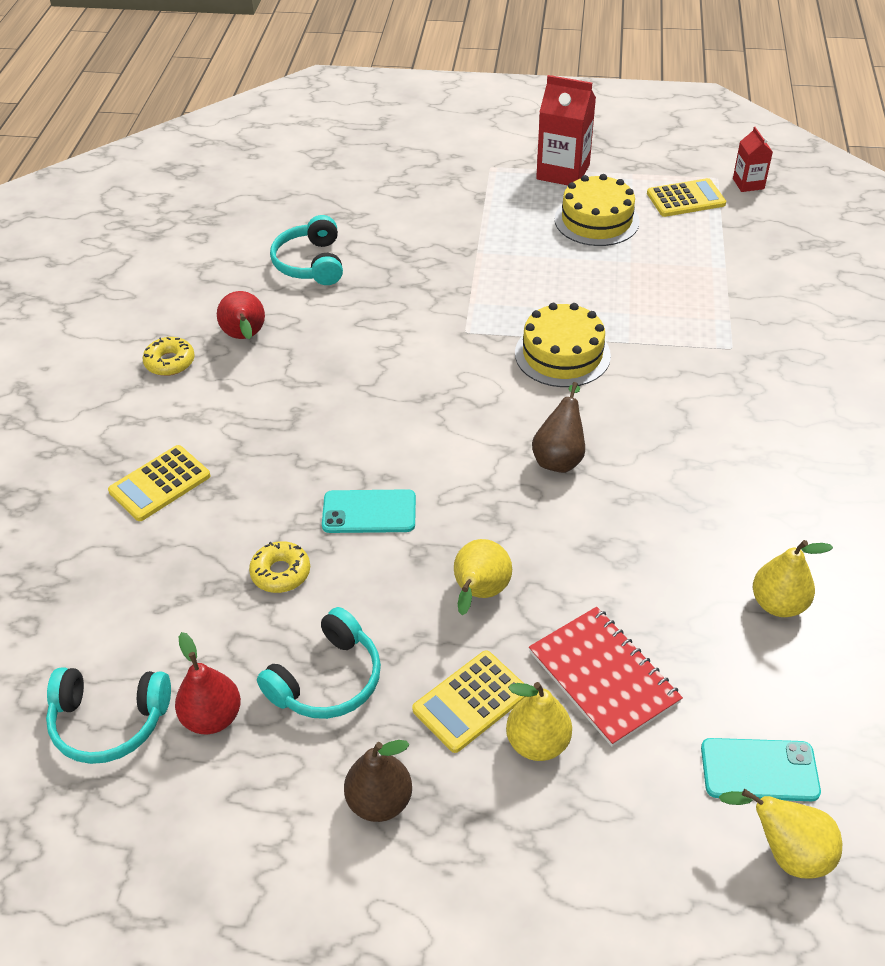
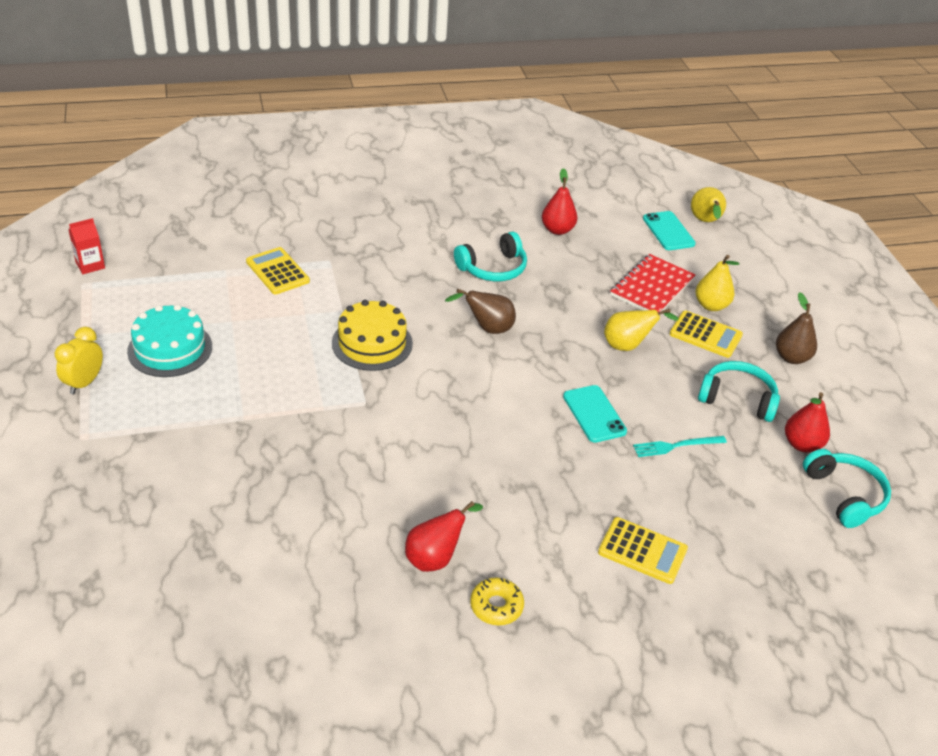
camera: 115 degrees left, 5 degrees down
(281, 573) = (676, 446): yellow donut -> turquoise fork
(311, 263) = (298, 542): turquoise headphones -> turquoise headphones (493, 268)
(563, 172) = (84, 383): red carton -> yellow clock
(596, 220) = (170, 349): yellow cake -> turquoise cake
(686, 199) = (122, 298): yellow calculator -> yellow calculator (277, 271)
(778, 604) = (557, 230): yellow pear -> red pear

